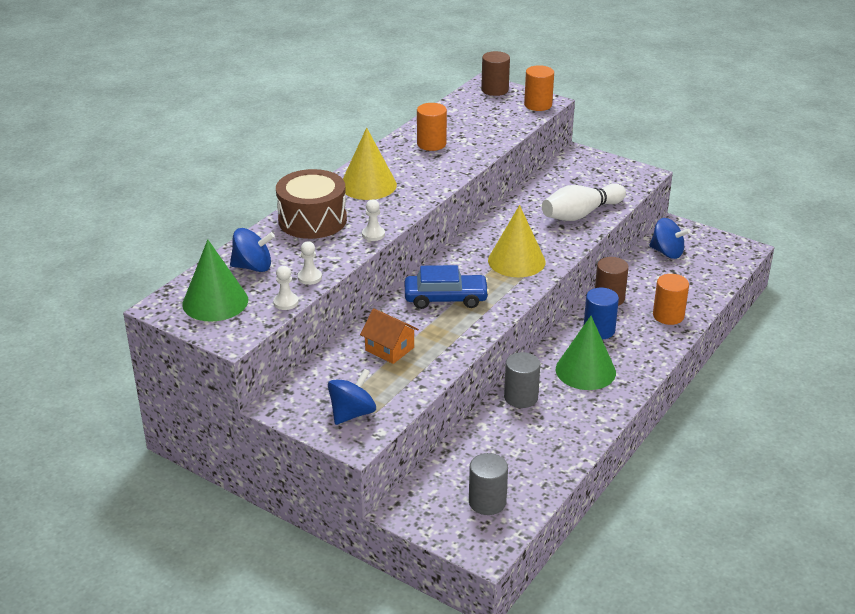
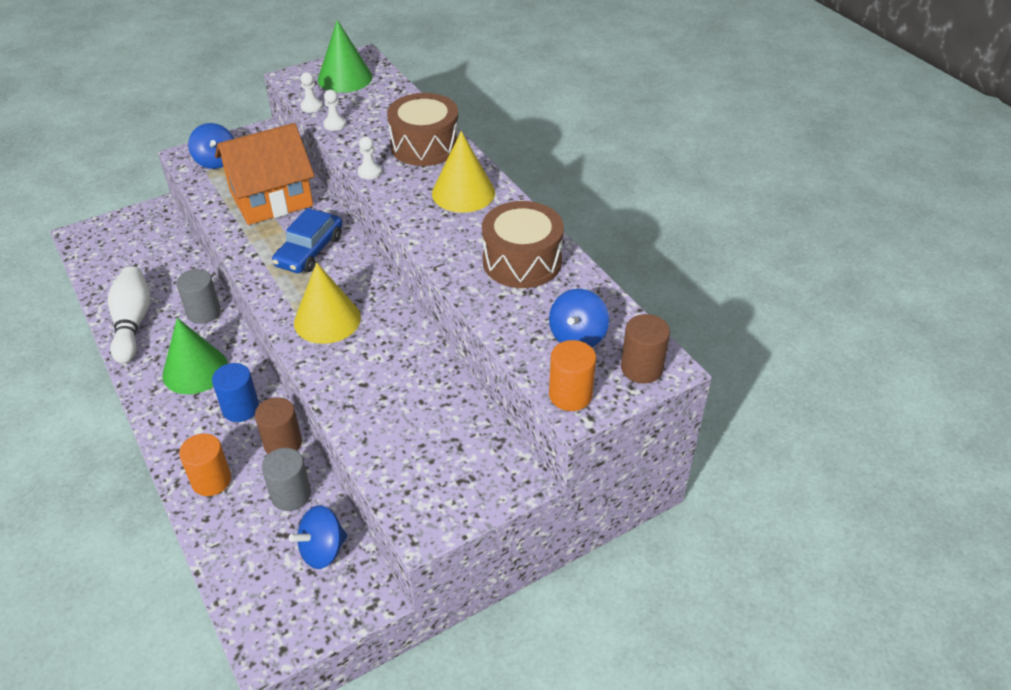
camera: 115 degrees right, 10 degrees up
(253, 267) = (377, 102): blue spinning top -> blue spinning top (577, 336)
(389, 349) = (271, 198): orange house -> orange house, size x2.02
(431, 144) = (522, 261): orange cylinder -> brown drum
(487, 502) = (117, 251): grey cylinder -> grey cylinder (291, 495)
(581, 214) = (373, 412): white bowling pin -> white bowling pin (132, 323)

